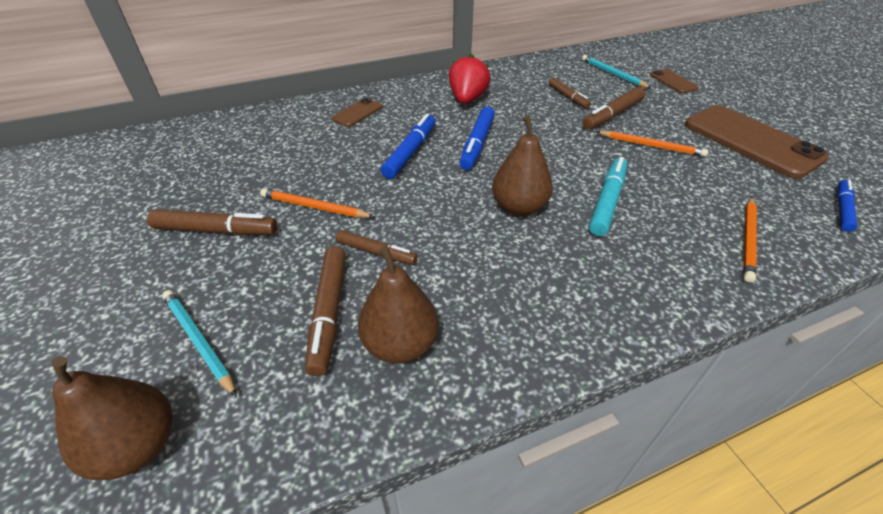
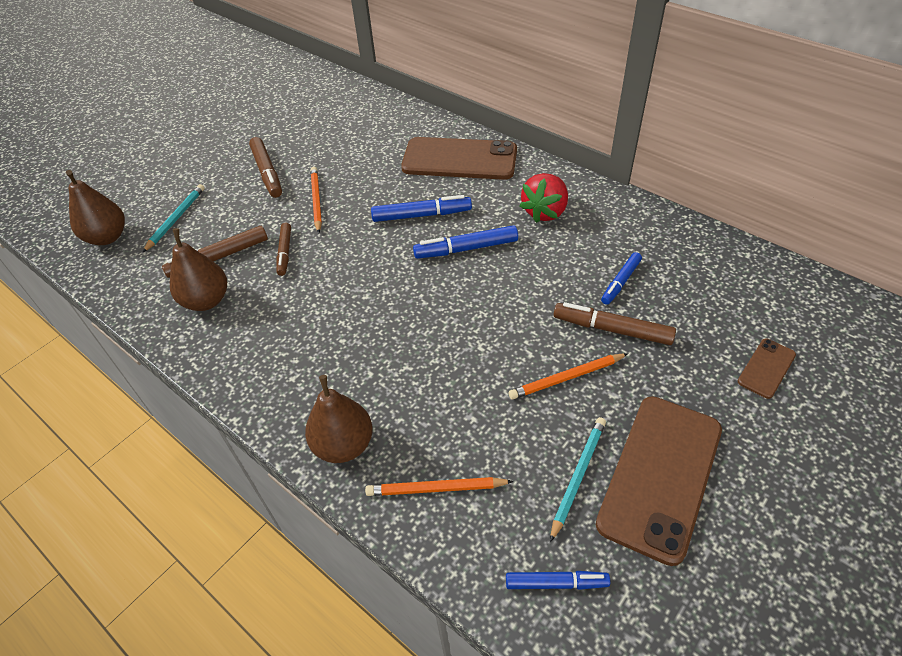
camera: 65 degrees right, 5 degrees up
(357, 113) = (459, 159): brown phone -> brown phone, size x2.18
(467, 99) = (545, 212): red strawberry -> red strawberry turned 135 degrees clockwise
(519, 207) = (385, 308): brown pear -> brown pear (344, 445)
(568, 97) = (621, 282): brown marker -> blue marker
(607, 202) = (431, 365): turquoise marker -> none
(613, 74) = (726, 304): turquoise pencil -> turquoise pencil (578, 476)
(651, 146) = (566, 378): orange pencil -> orange pencil turned 75 degrees clockwise

